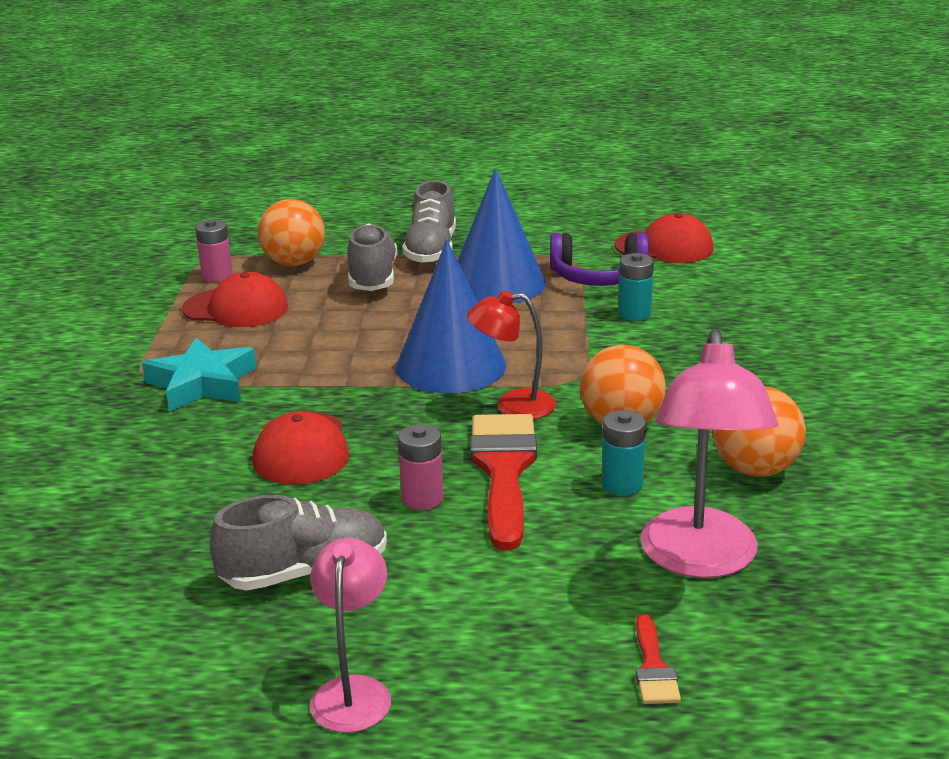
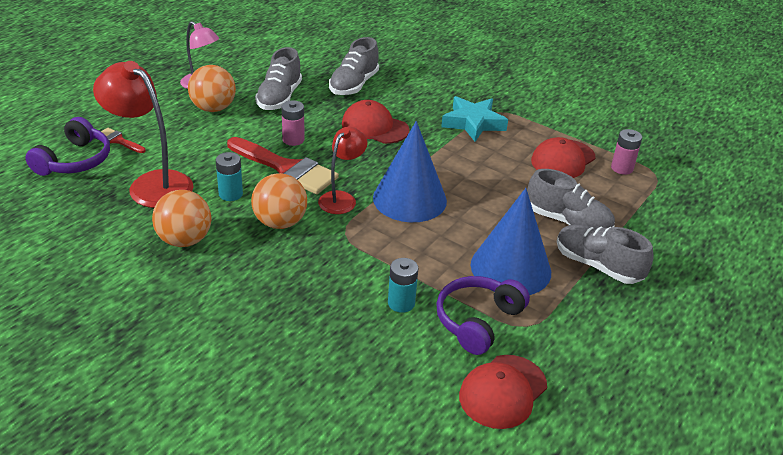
camera: 120 degrees right, 10 degrees up
(176, 519) = (354, 85): none -> grey shoe
(294, 263) = (621, 202): orange ball -> orange ball (213, 108)
(700, 560) = (152, 184): pink lamp -> red lamp
(769, 677) = (75, 161): none -> purple headphones

